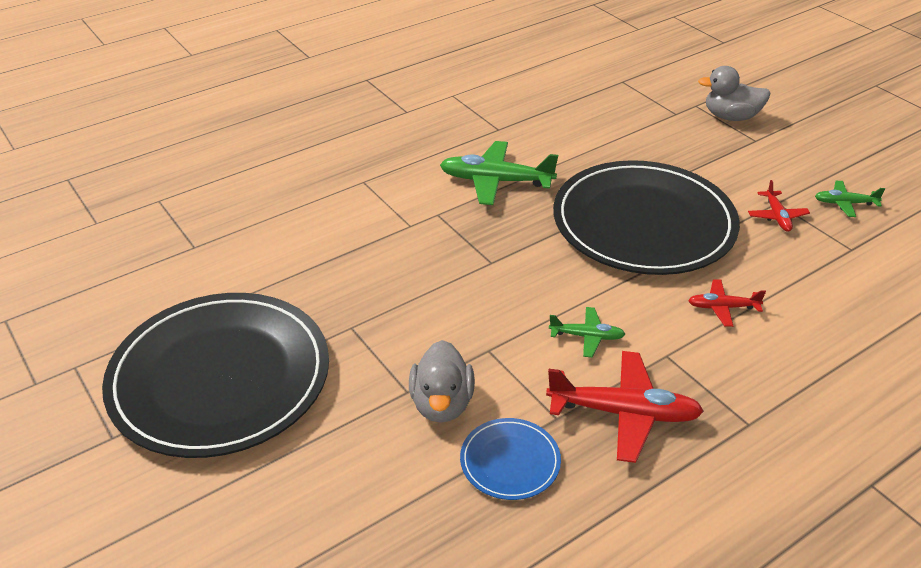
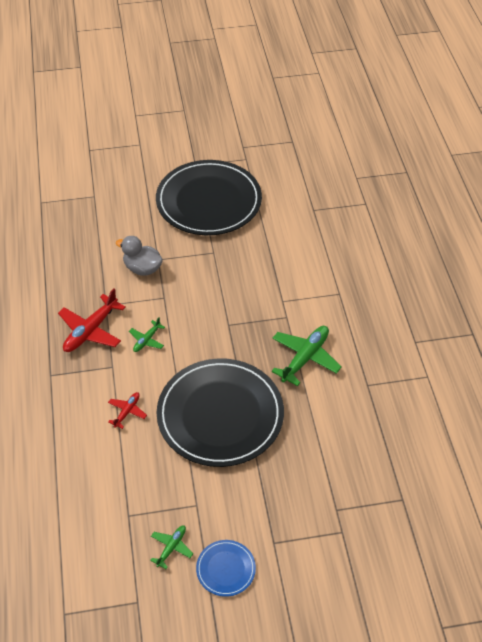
camera: 115 degrees right, 10 degrees up
(510, 461) = (95, 279): blue plate -> blue plate (225, 569)
(730, 117) = (313, 546): grey duck -> none
(777, 216) = (183, 494): red plane -> none

